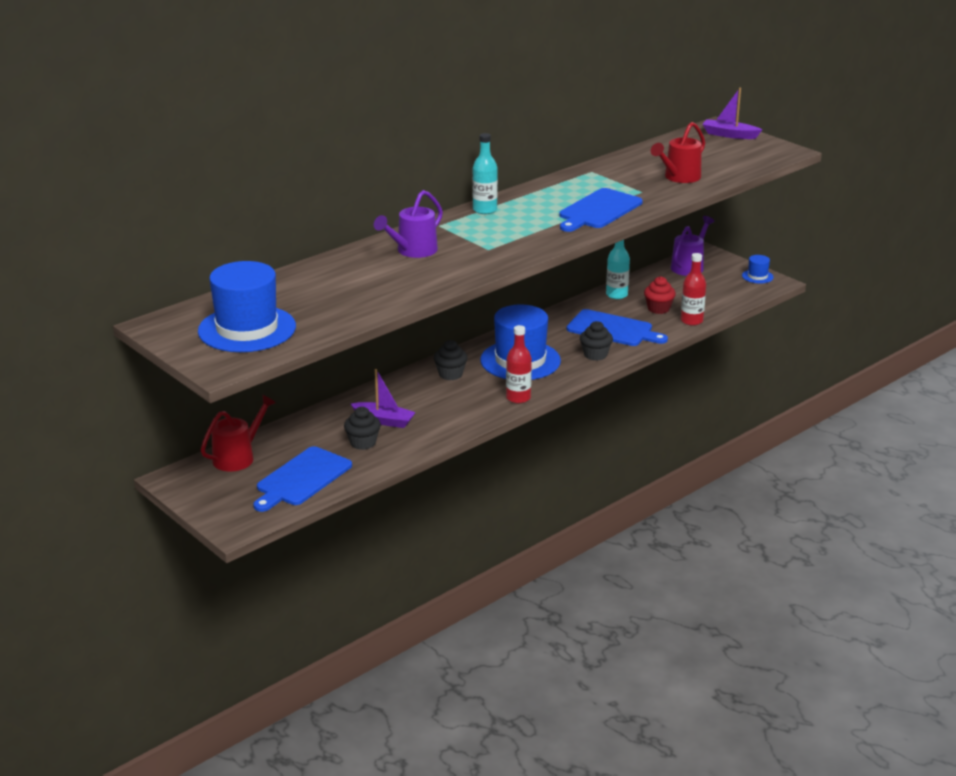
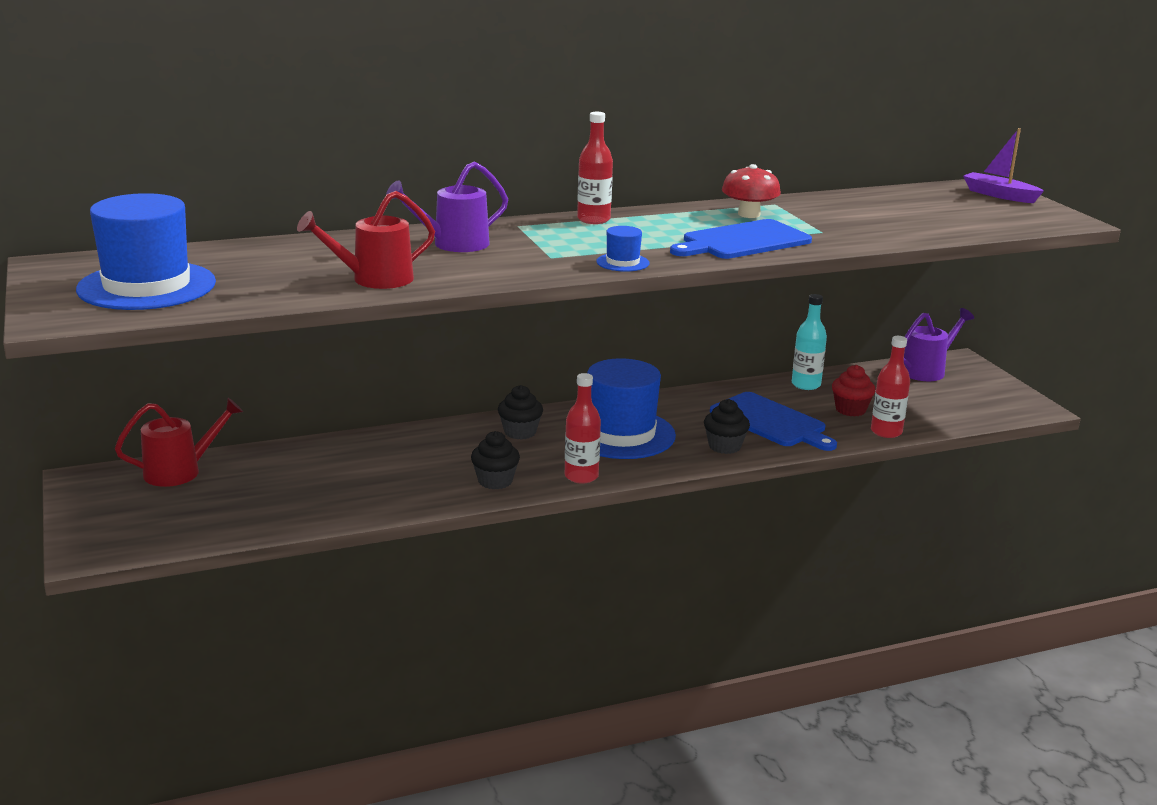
camera: 20 degrees right, 5 degrees down
(302, 478) = (226, 513): blue cutting board -> none
(363, 443) = (340, 487): black cupcake -> black cupcake (495, 481)
(384, 421) = (390, 467): purple boat -> none
(484, 210) = (593, 220): turquoise bottle -> red bottle
(582, 185) = (749, 214): none -> red mushroom
(679, 178) = (888, 225): red watering can -> red watering can (373, 279)
(757, 276) = (1014, 397): blue hat -> blue hat (622, 262)

